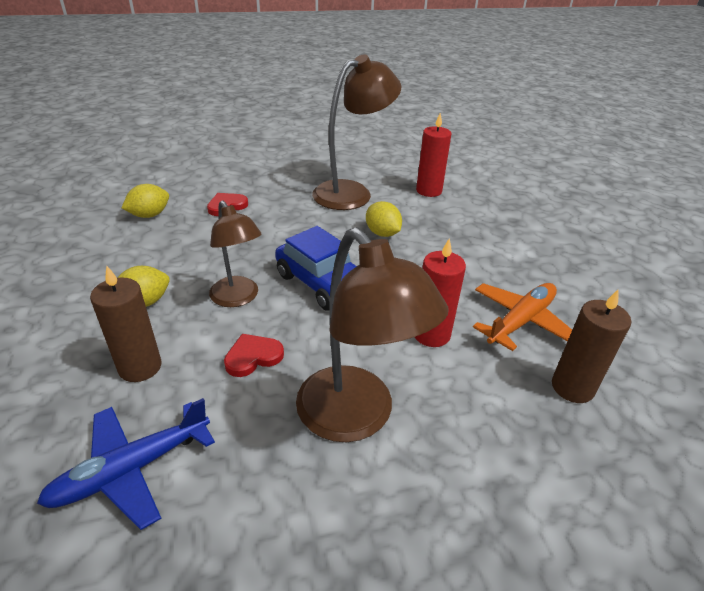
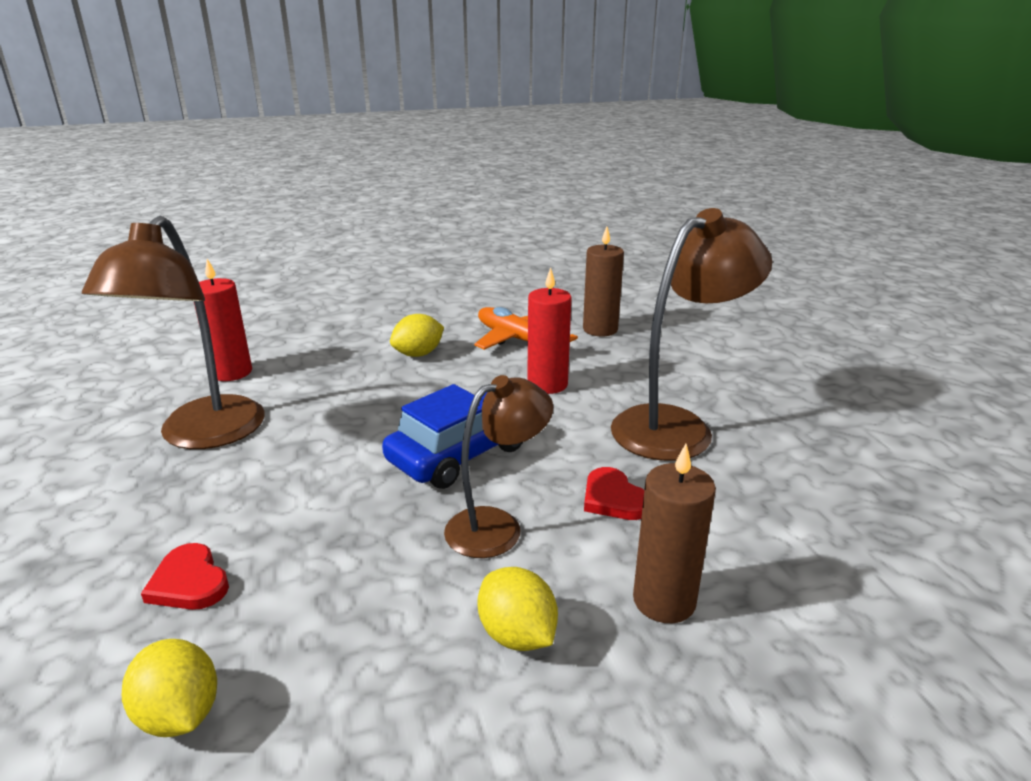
camera: 90 degrees left, 10 degrees down
(131, 469) = (816, 567): blue plane -> none
(352, 192) = (203, 435): brown lamp -> brown lamp turned 135 degrees counterclockwise
(382, 233) = (341, 410): yellow lemon -> yellow lemon (418, 354)

